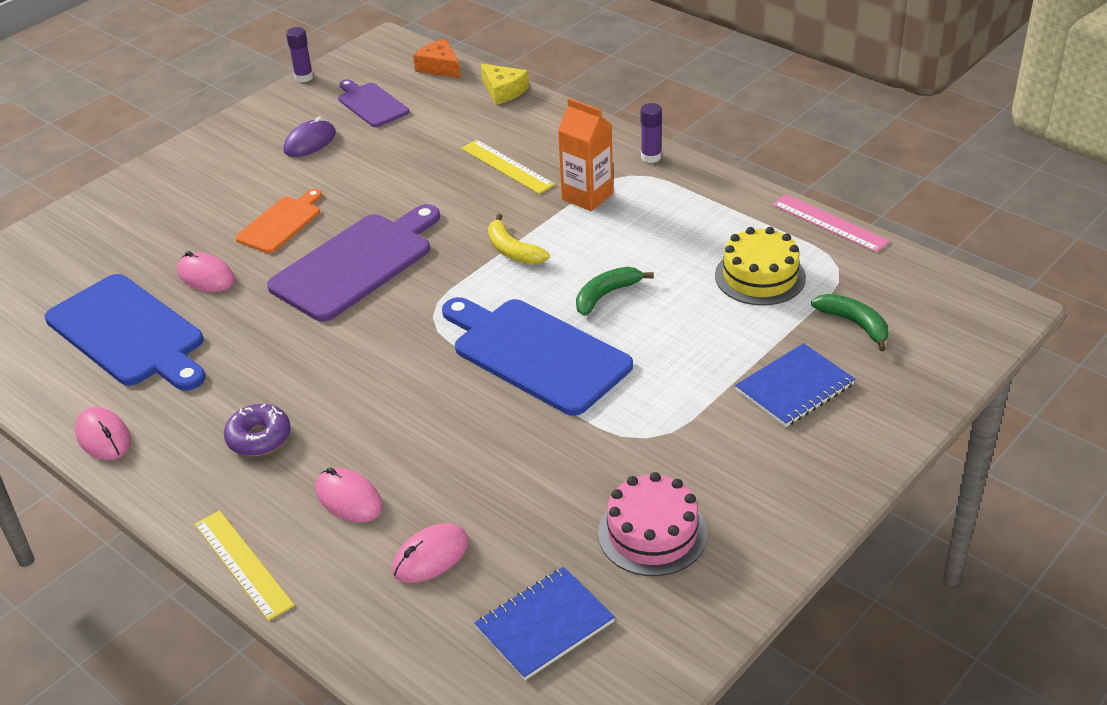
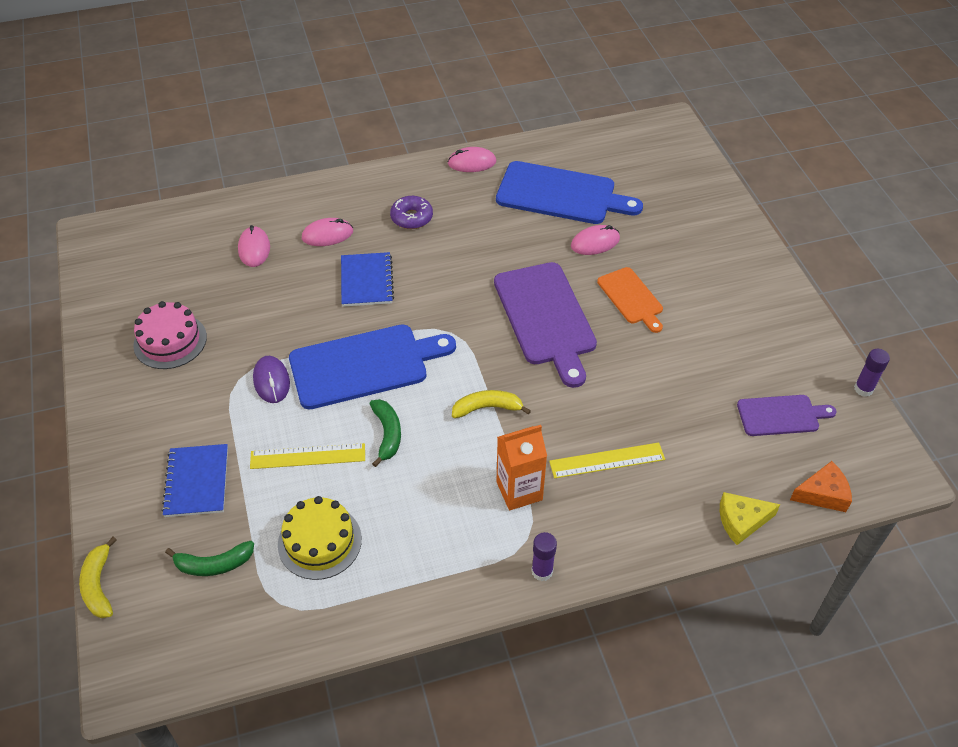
camera: 120 degrees right, 10 degrees up
(129, 334) = (561, 194): blue cutting board -> blue cutting board turned 150 degrees counterclockwise
(242, 564) = (323, 184): yellow ruler -> yellow ruler (308, 456)
(310, 142) = (740, 353): purple mouse -> purple mouse (271, 381)
(544, 625) = (166, 270): blue notebook -> blue notebook (366, 281)
(829, 223) = (337, 641): pink ruler -> none
(961, 382) = (99, 585): none -> yellow banana

